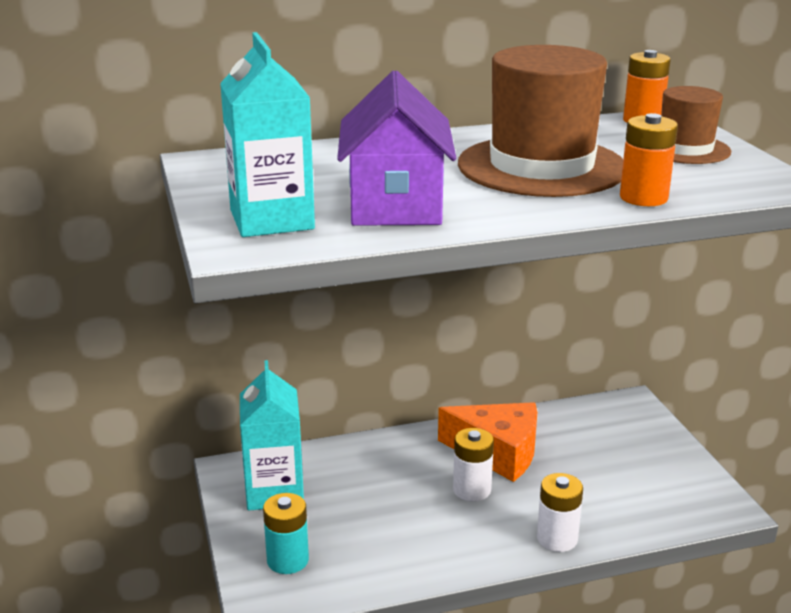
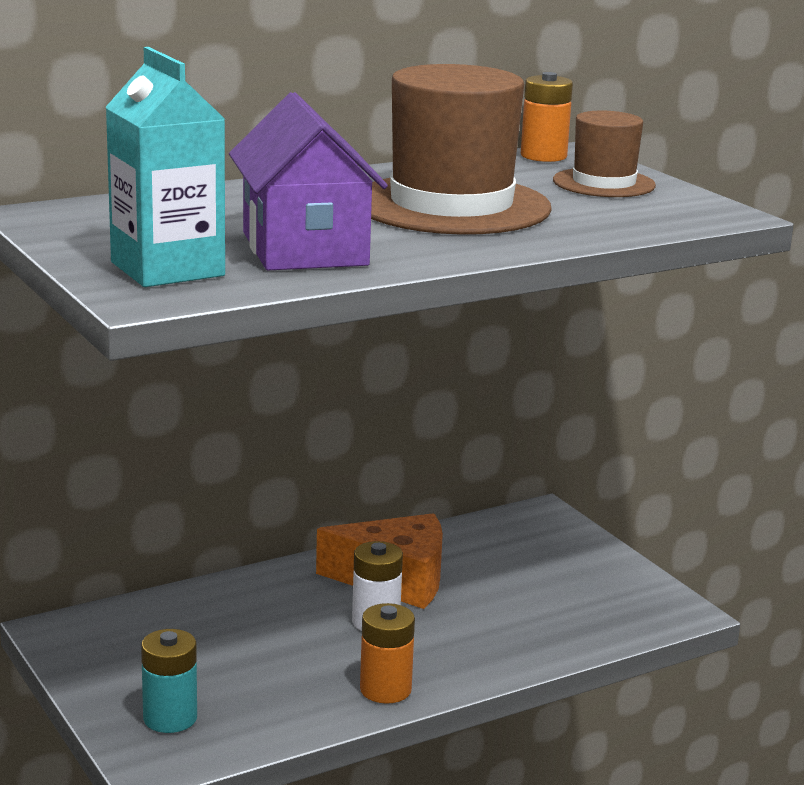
camera: 15 degrees left, 5 degrees down
(274, 491) = (124, 647): turquoise carton -> none
(557, 539) = (493, 661): white battery -> none
(643, 198) = (579, 231): orange battery -> orange battery (385, 690)

